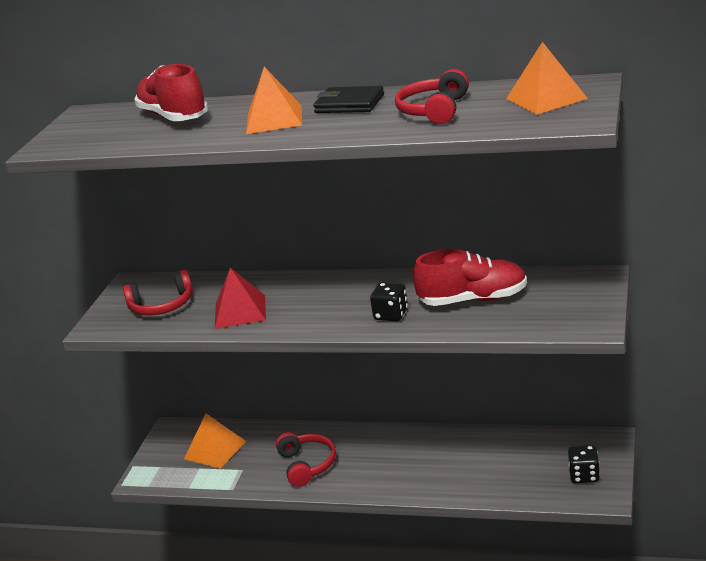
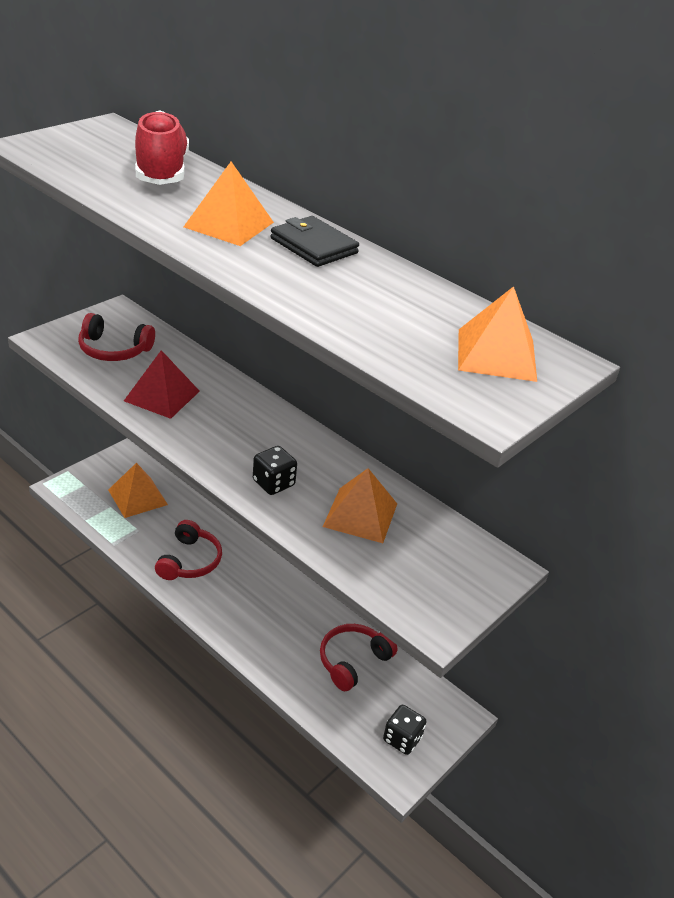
camera: 20 degrees right, 10 degrees up
(434, 110) = (373, 302): red headphones -> red headphones (353, 661)
(473, 300) = (360, 515): red shoe -> orange pyramid

